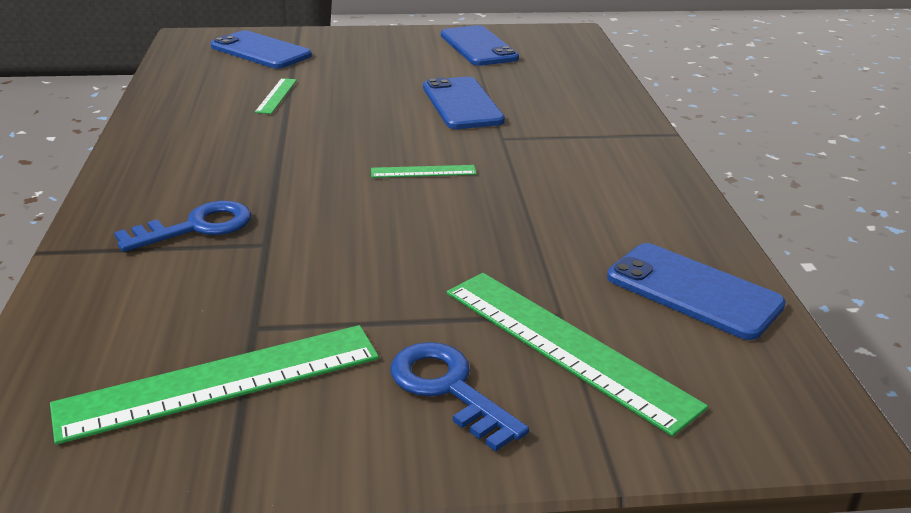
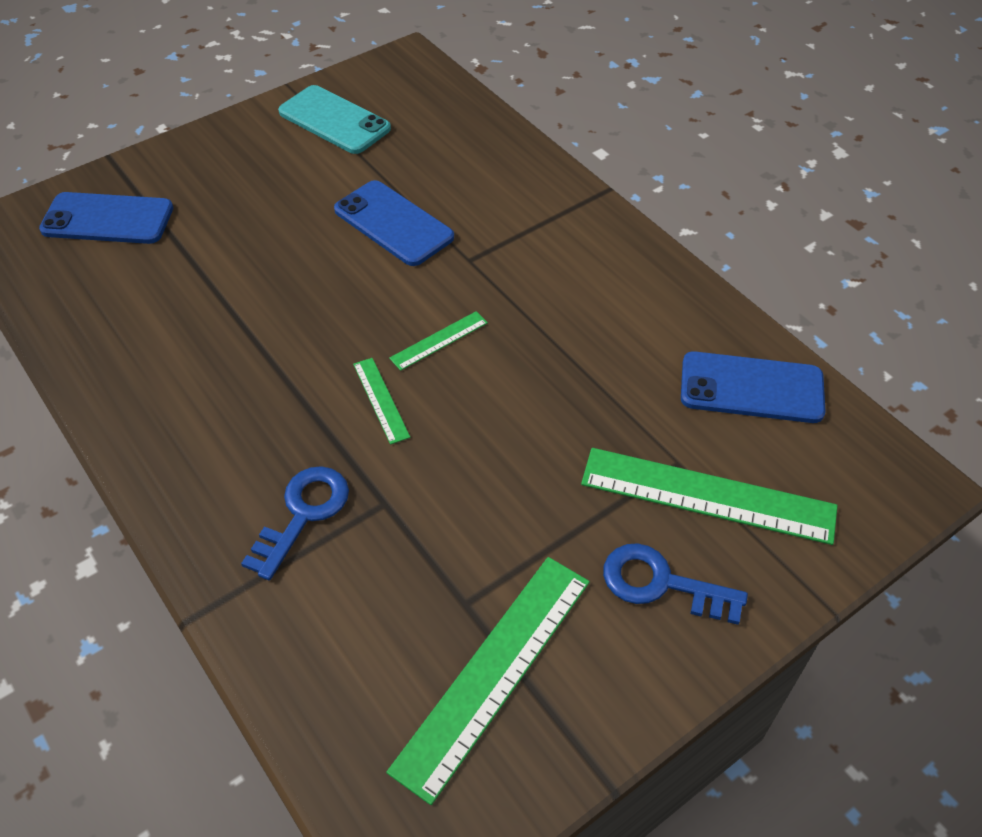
camera: 30 degrees left, 20 degrees up
(276, 96) = (197, 289): green ruler -> green ruler (381, 400)
(478, 47) = (334, 120): blue phone -> turquoise phone

